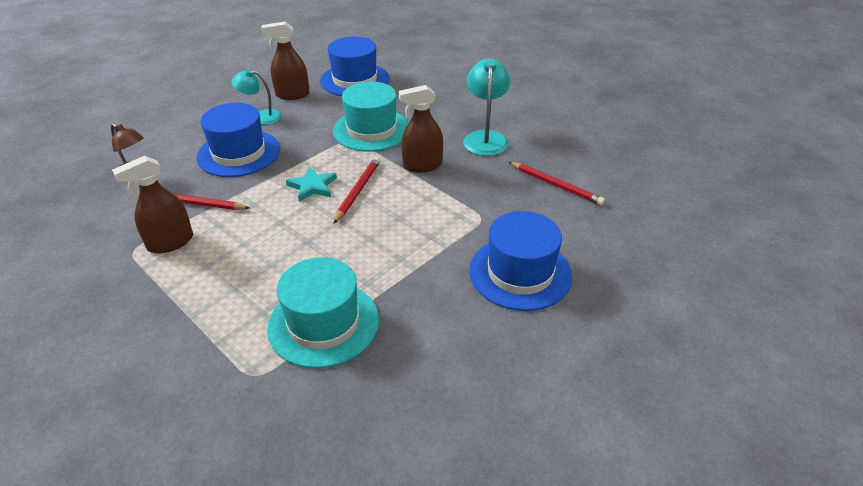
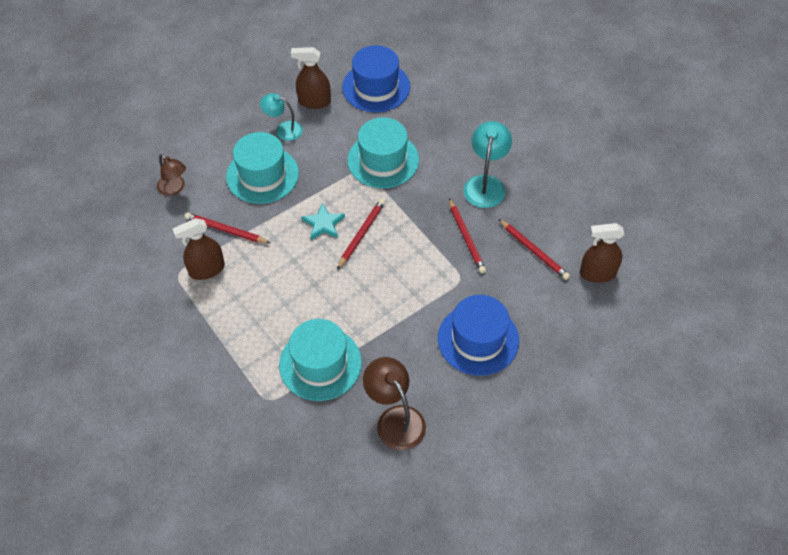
camera: 10 degrees right, 15 degrees up
(239, 153) = (262, 175): blue hat -> turquoise hat
(422, 165) = (421, 212): brown spray bottle -> brown spray bottle (597, 273)
(436, 375) = (395, 419): none -> brown lamp
(477, 181) = (466, 237): none -> red pencil

